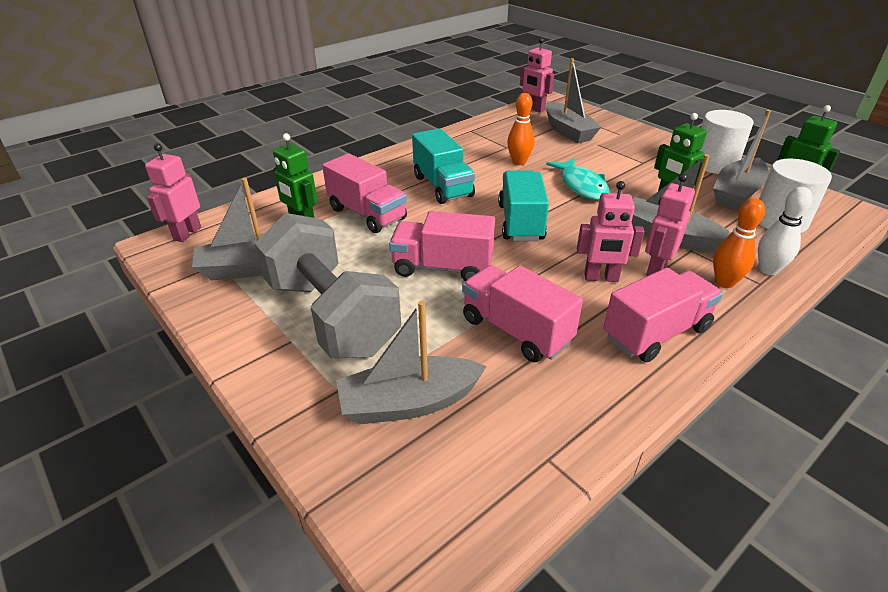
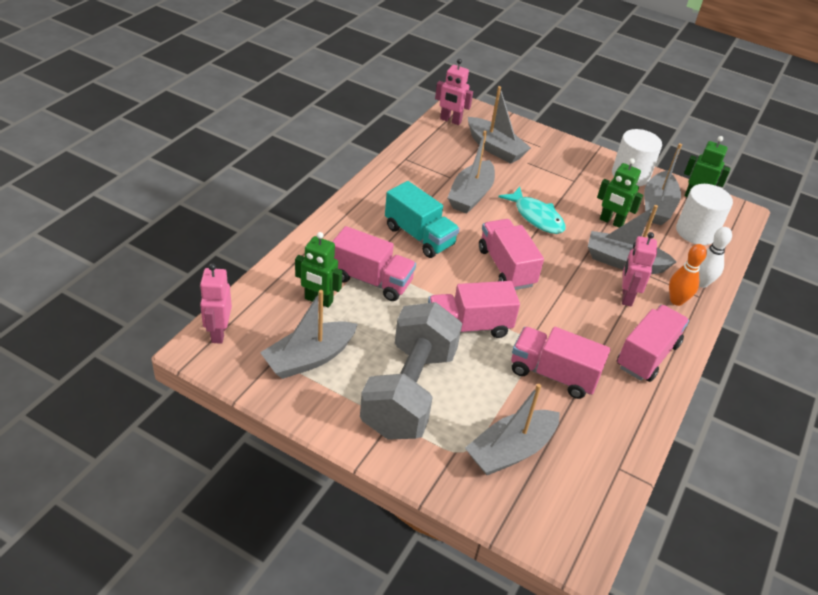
camera: 25 degrees left, 5 degrees up
(331, 316) = (409, 391): grey dumbbell -> grey dumbbell turned 75 degrees clockwise
(519, 162) = (470, 195): orange bowling pin -> grey boat
(520, 222) = (506, 267): turquoise truck -> pink truck
(601, 278) = (591, 313): pink robot -> none

